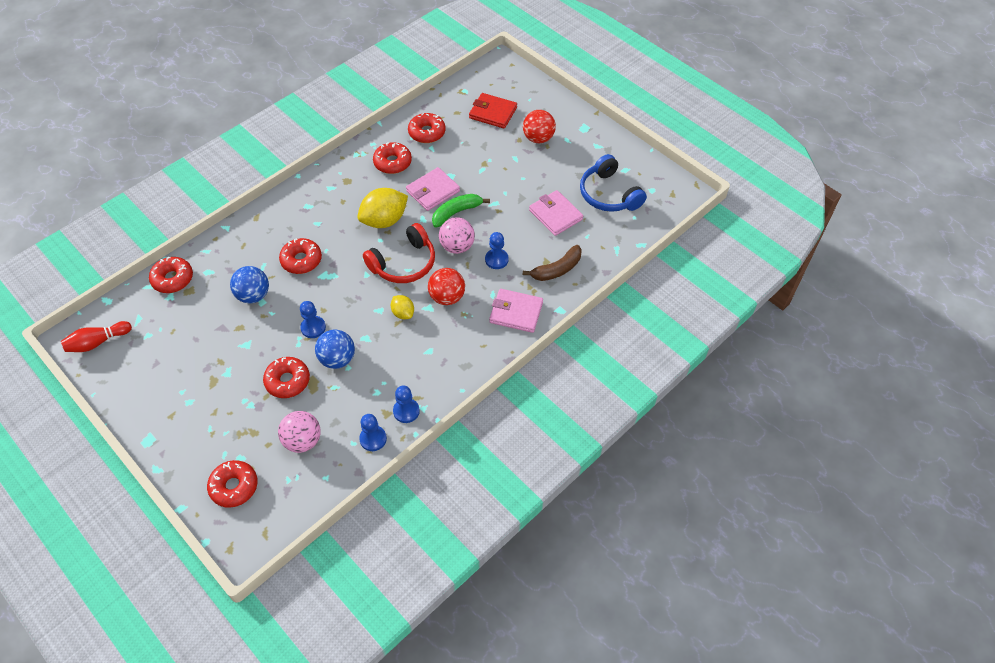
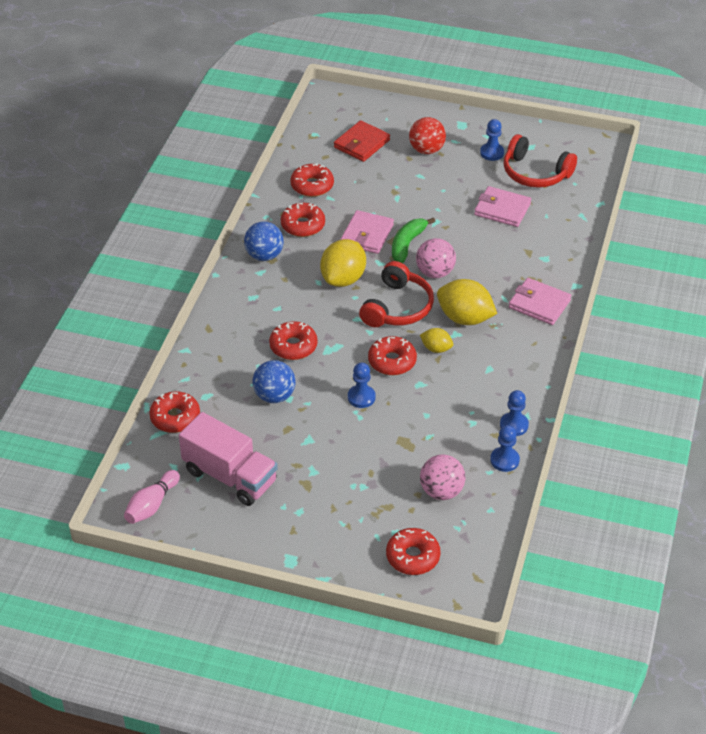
camera: 30 degrees left, 10 degrees down
(97, 342) = (152, 505): red bowling pin -> pink bowling pin
(167, 346) = (230, 476): none -> pink truck
(287, 381) = (380, 451): red donut -> red donut (392, 361)
(337, 359) = (410, 412): blue ball -> blue ball (264, 255)
(447, 297) = (465, 318): red ball -> yellow lemon
(493, 113) = (361, 144): red wallet -> red wallet turned 45 degrees counterclockwise
(496, 259) = (482, 268): blue pawn -> blue pawn (492, 153)
(516, 312) = (539, 304): pink wallet -> pink wallet turned 45 degrees clockwise
(557, 269) = (544, 254): brown banana -> none
(609, 194) = (535, 173): blue headphones -> red headphones

